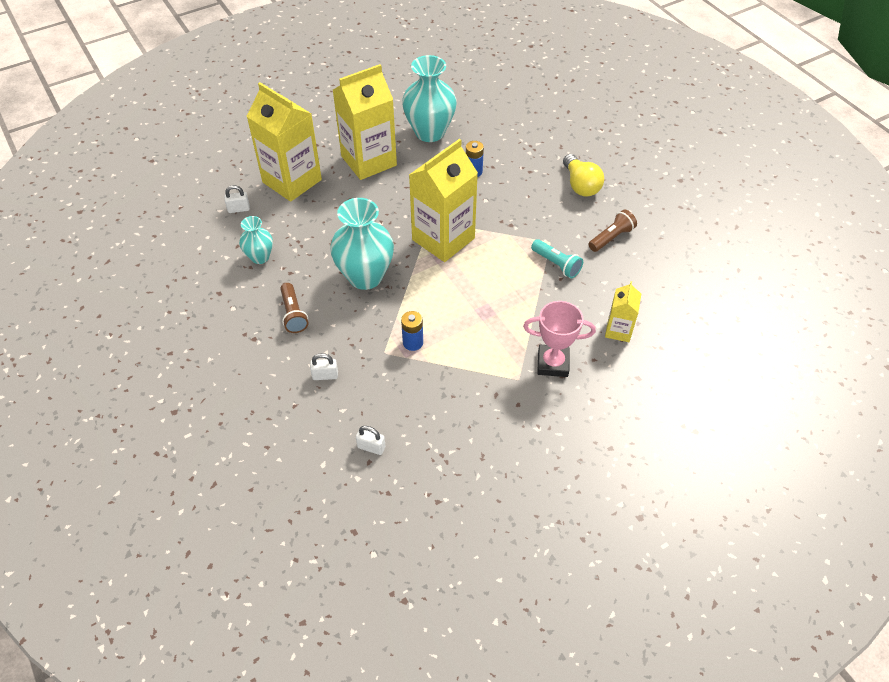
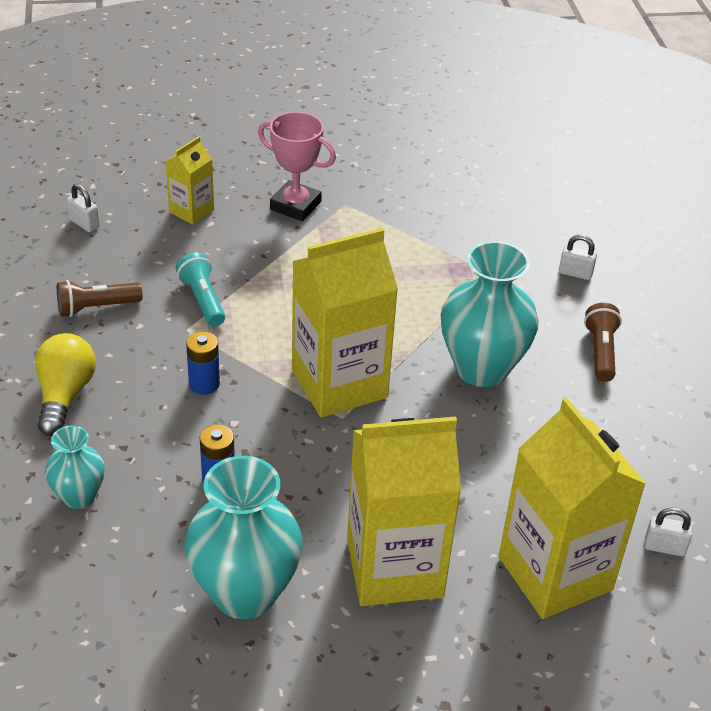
camera: 160 degrees left, 10 degrees down
(260, 257) = (637, 448): turquoise vase -> turquoise vase (79, 496)
(371, 447) = (542, 198): white padlock -> white padlock (84, 223)
(413, 342) = (451, 273): blue battery -> blue battery (204, 384)

